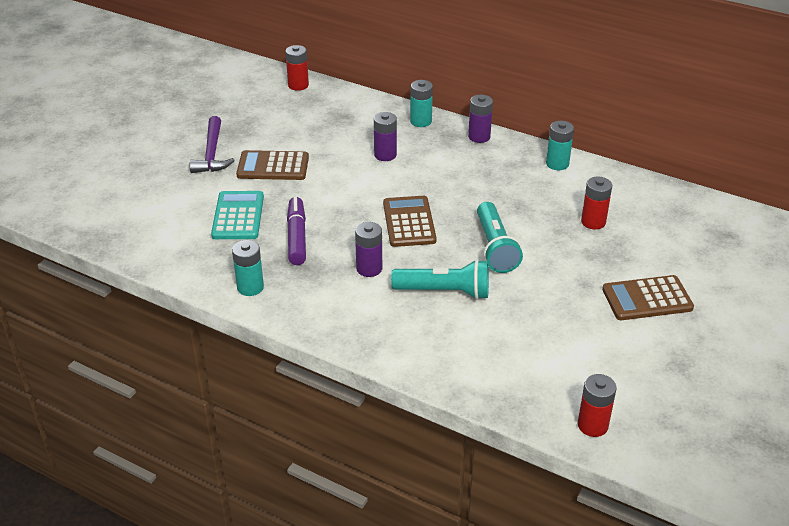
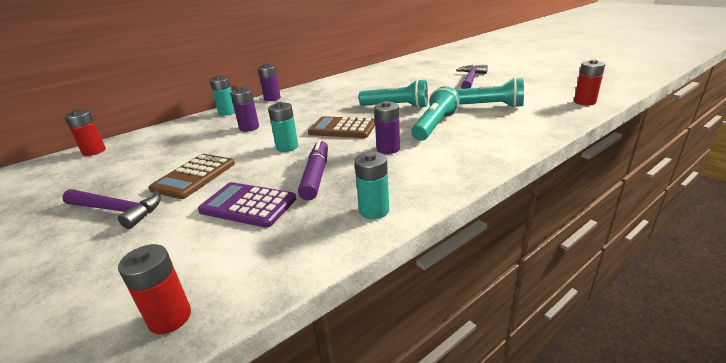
camera: 65 degrees left, 10 degrees down
(238, 216) = (248, 205): turquoise calculator -> purple calculator
(296, 237) = (316, 176): purple marker -> purple marker turned 75 degrees clockwise
(532, 329) = (488, 106): none -> turquoise flashlight
(557, 164) = (328, 84): turquoise battery -> turquoise battery (287, 147)
(593, 222) = (392, 82): red battery -> red battery (170, 318)
(647, 299) = (470, 79): brown calculator -> purple hammer

